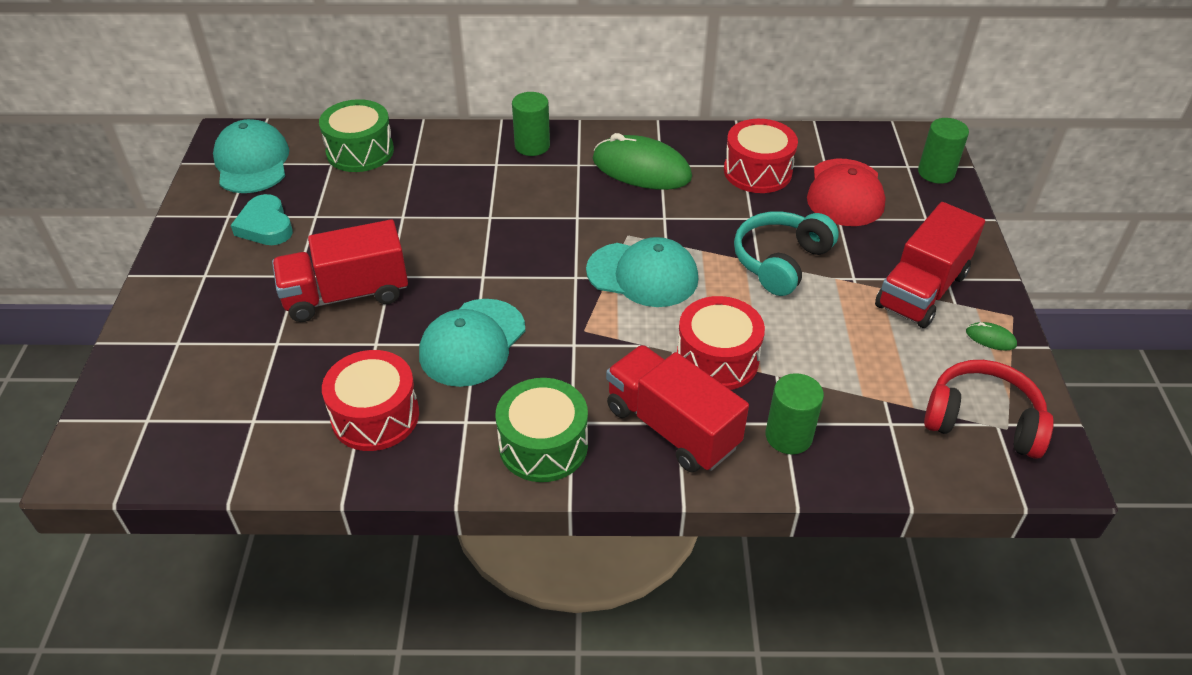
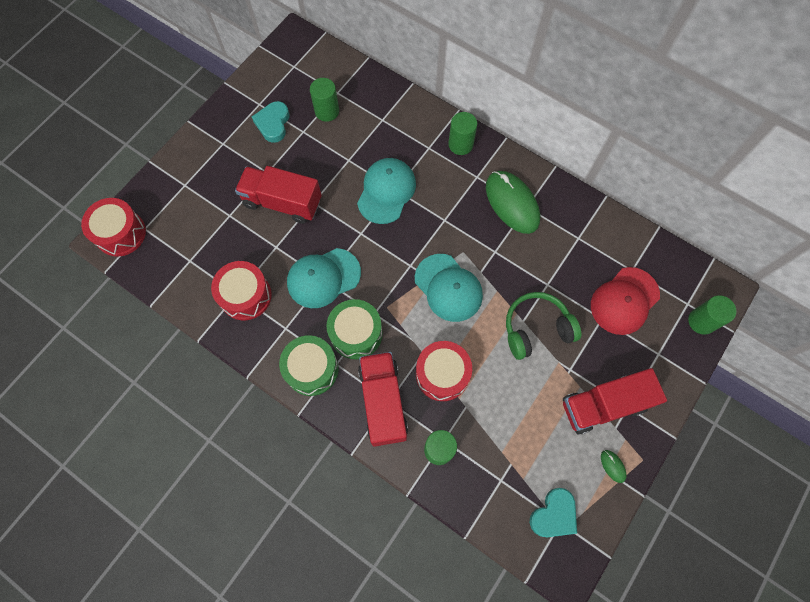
camera: 35 degrees right, 25 degrees up
(252, 162) = (295, 67): turquoise cap -> turquoise cap (386, 191)
(332, 185) = (327, 111): none -> green cylinder
(360, 151) = (359, 91): green drum -> green drum (356, 333)
(757, 172) = (583, 249): red drum -> red drum (121, 233)
(780, 261) = (536, 329): turquoise headphones -> green headphones
(982, 421) = (554, 515): red headphones -> turquoise heart

